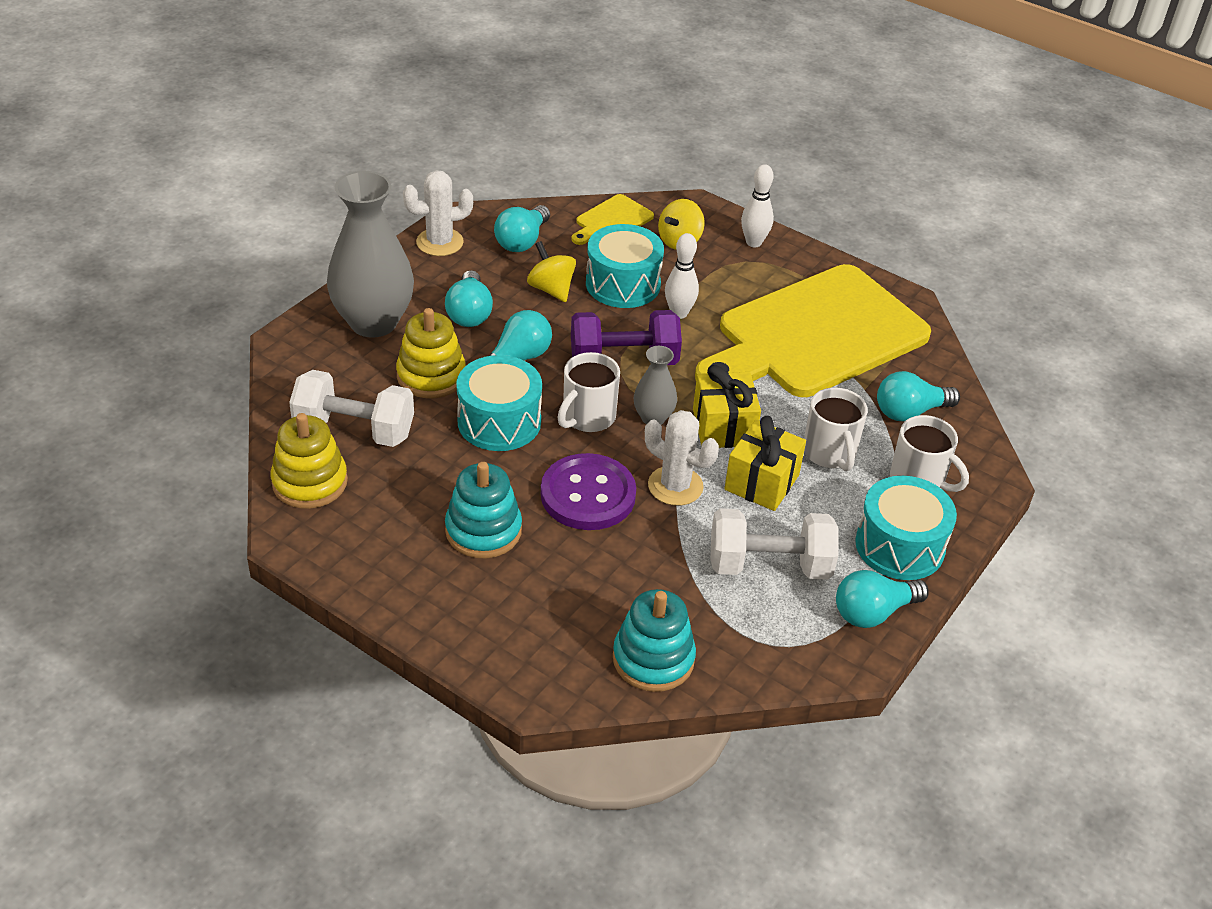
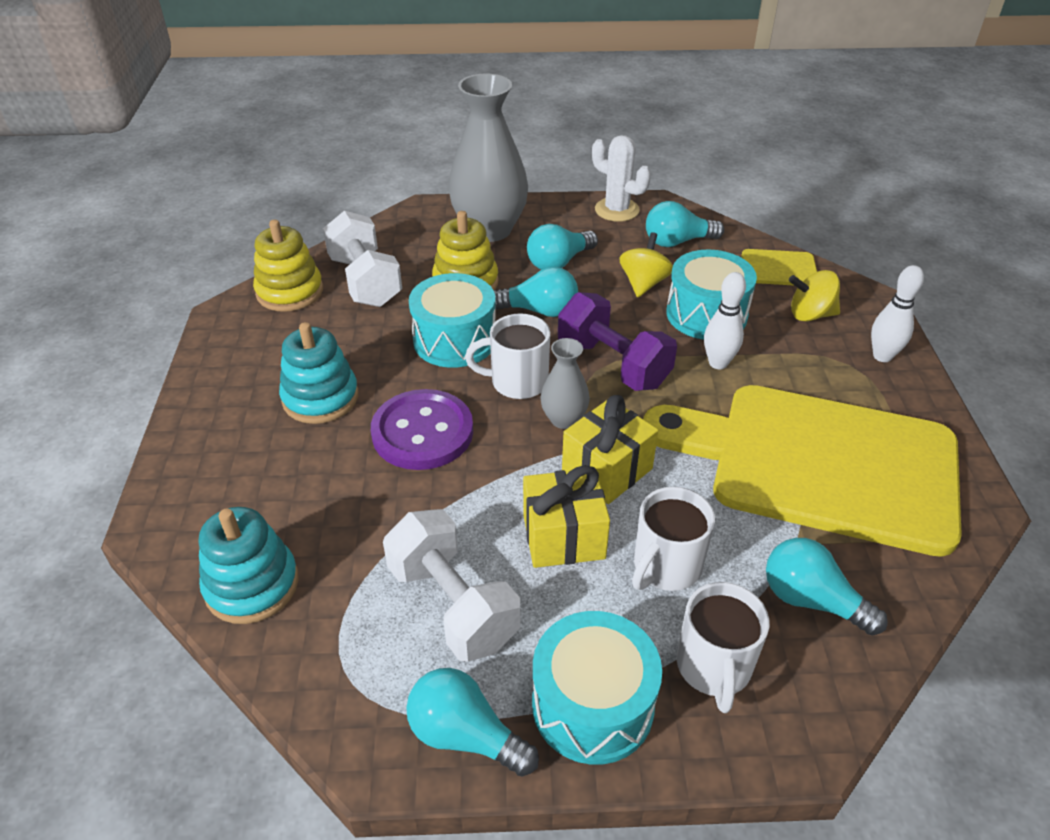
camera: 55 degrees right, 0 degrees up
(675, 486) = (492, 479): white cactus -> none

